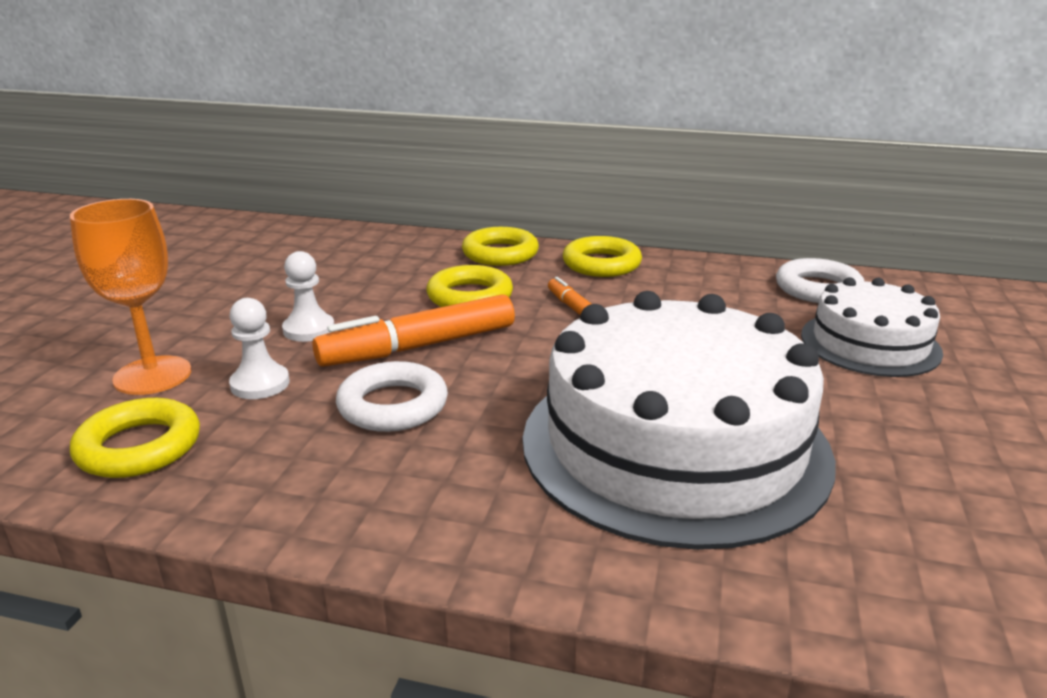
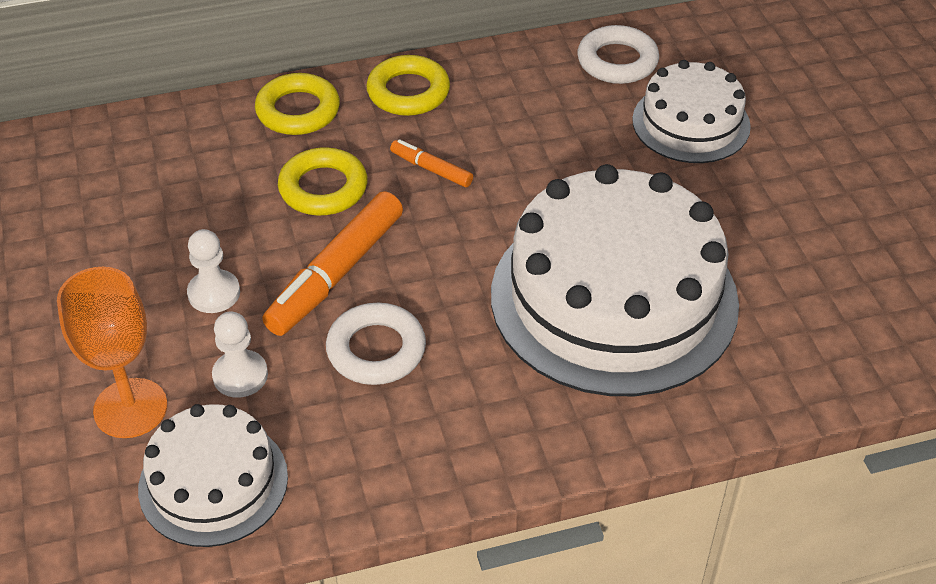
camera: 30 degrees left, 20 degrees up
(139, 447) = (213, 482): yellow ring -> white cake

